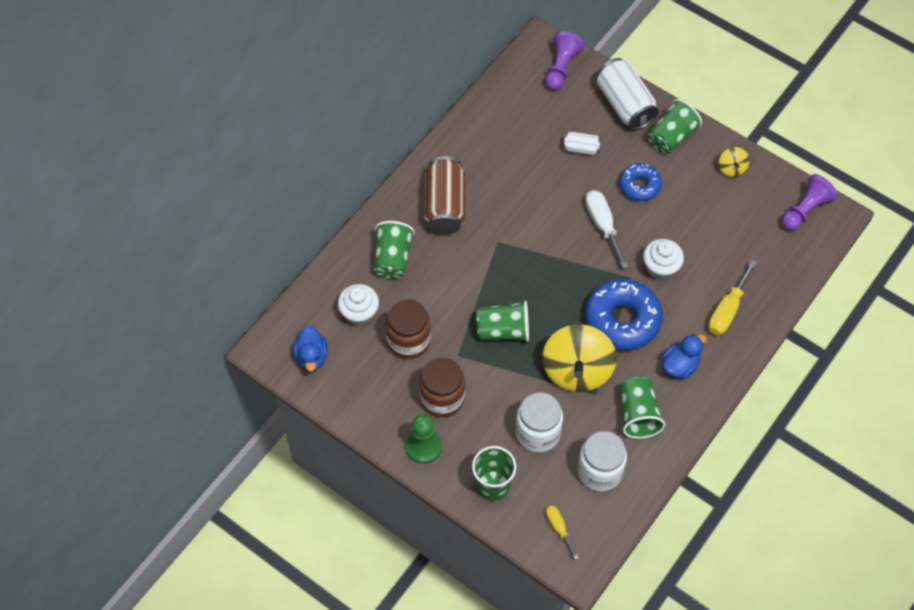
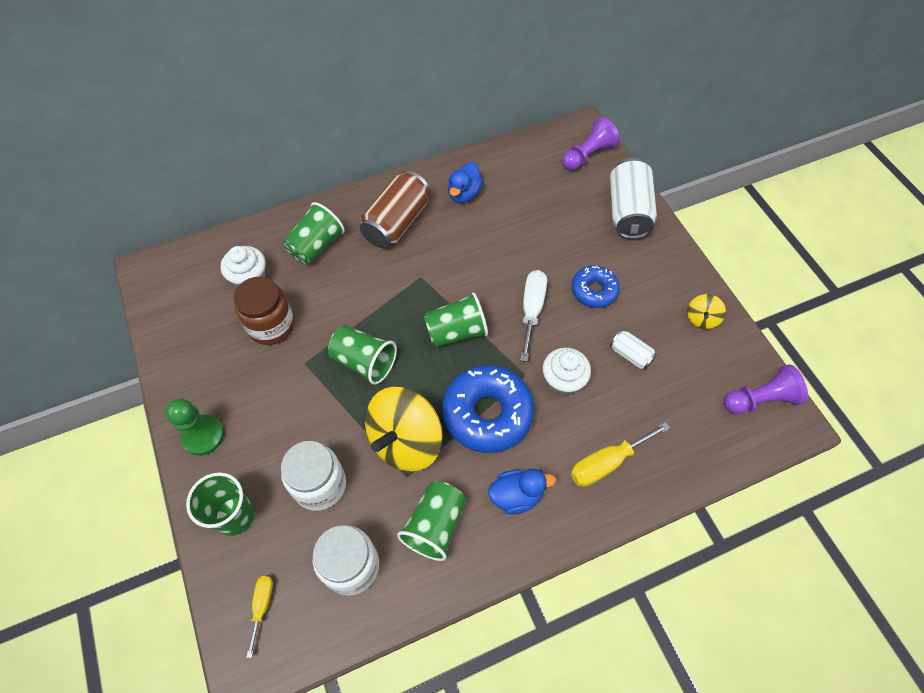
camera: 30 degrees right, 0 degrees up
(311, 357) = (178, 296): blue duck -> blue duck (464, 194)
(442, 398) = (258, 397): brown jar -> none
(581, 148) = (559, 231): white can -> white can (630, 355)
(671, 137) = (656, 260): green cup -> green cup (456, 331)

